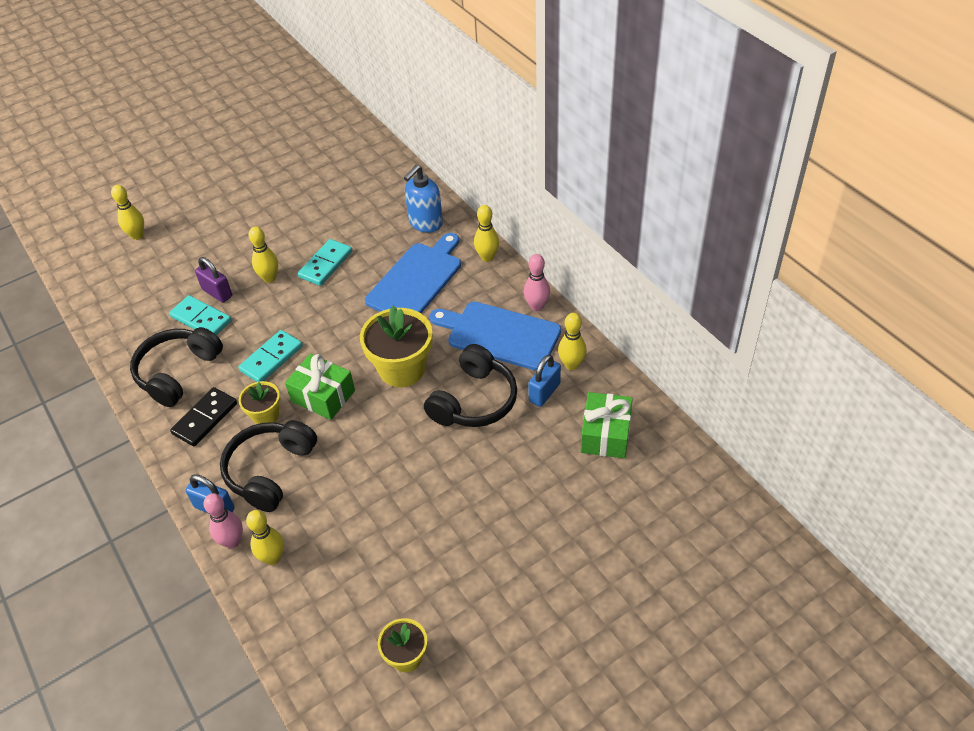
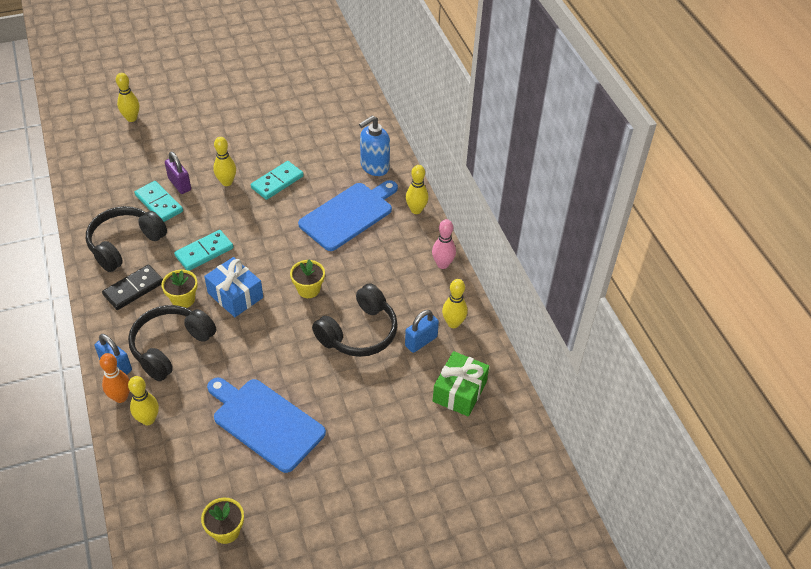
camera: 10 degrees right, 0 degrees up
(232, 541) = (121, 397): pink bowling pin -> orange bowling pin
(323, 396) = (235, 295): green gift -> blue gift
(402, 369) = (308, 289): yellow flower pot -> yellow flower pot, size x0.56
(499, 335) = (401, 281): blue cutting board -> blue cutting board (265, 422)

